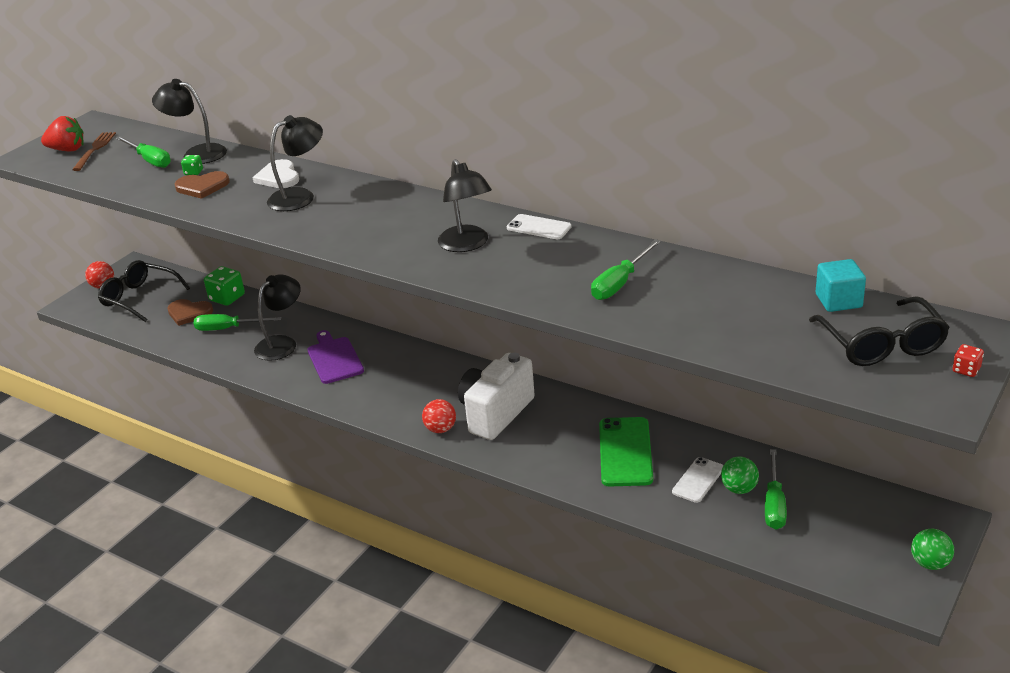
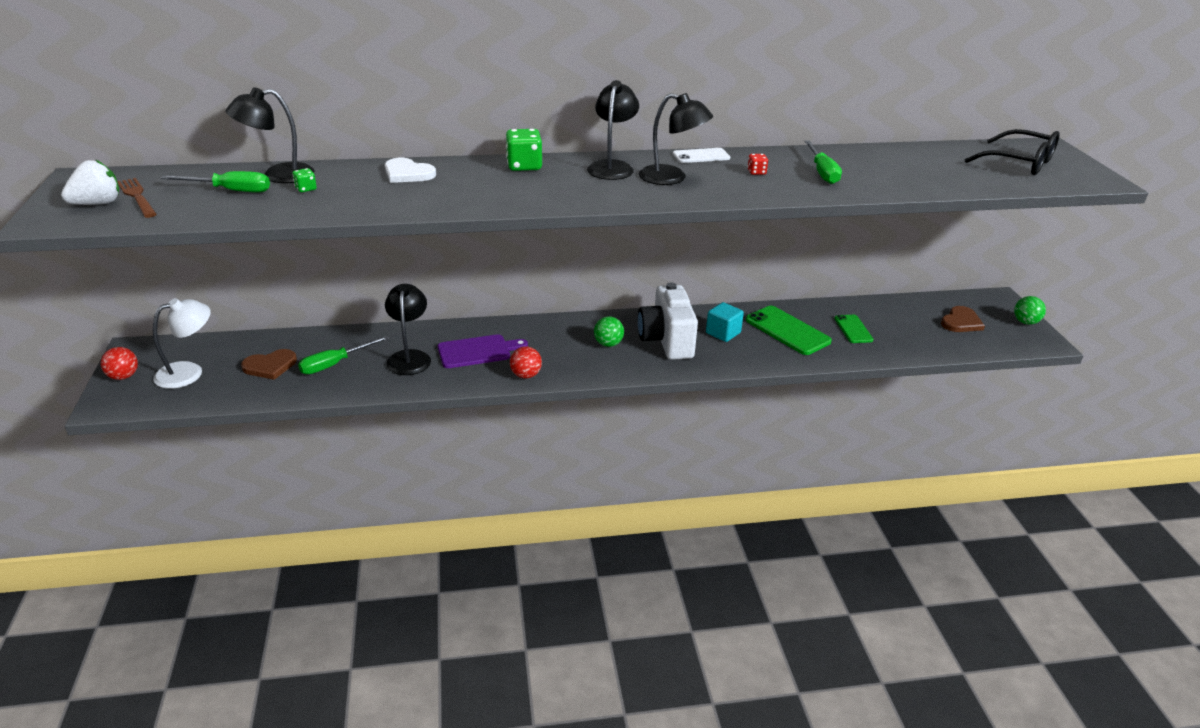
camera: 45 degrees left, 0 degrees up
(67, 150) = (97, 204): red strawberry -> white strawberry
(139, 298) = (189, 372): black glasses -> white lamp
(202, 187) = (340, 196): brown heart -> brown heart (961, 322)
(227, 298) = (294, 342): green dice -> green dice (524, 166)
(300, 196) = (459, 182): black lamp -> black lamp (612, 167)
(334, 359) = (477, 351): purple cutting board -> purple cutting board turned 135 degrees clockwise
(440, 429) = (643, 366): red ball -> red ball (526, 375)
(698, 480) = (853, 329): white phone -> green phone
(739, 489) = (881, 325): green ball -> green ball (608, 344)
(774, 504) = (911, 325): green screwdriver -> none
(838, 301) = (956, 149): turquoise cube -> turquoise cube (723, 333)
(966, 370) = (1078, 163): red dice -> red dice (756, 172)

